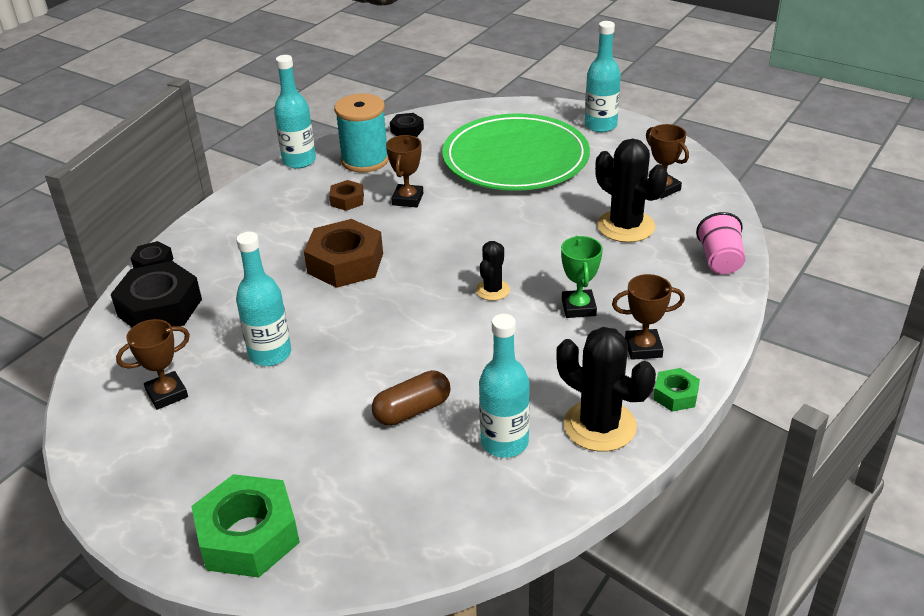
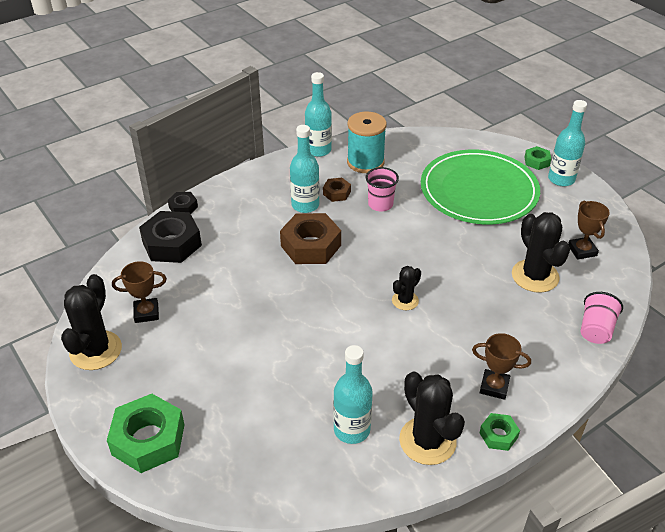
camera: 20 degrees right, 5 degrees up
(118, 457) = (96, 350): none -> black cactus
(270, 354) = (226, 303): turquoise bottle -> turquoise bottle (305, 205)
(407, 130) = (408, 144): black nut -> none
(407, 199) = (380, 204): brown trophy -> pink cup
(412, 410) = (300, 381): brown capsule -> none
(564, 114) = (536, 161): none -> green nut
(578, 307) = (462, 336): green trophy -> none

